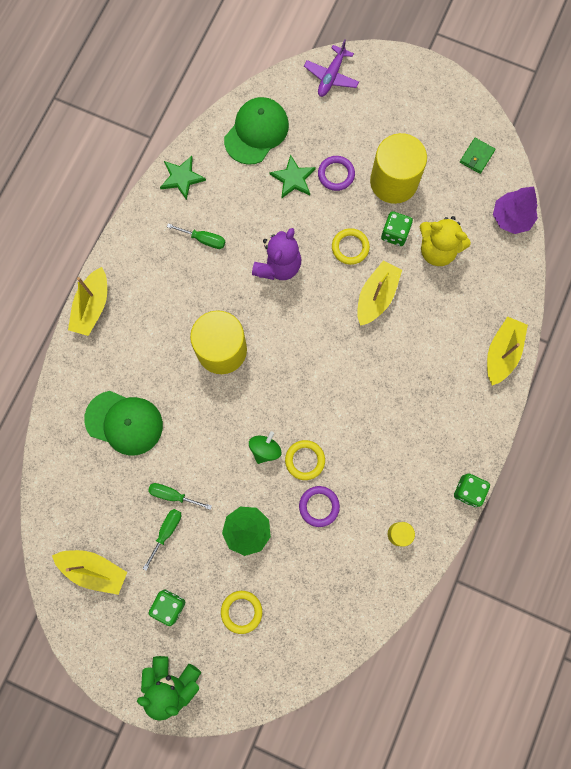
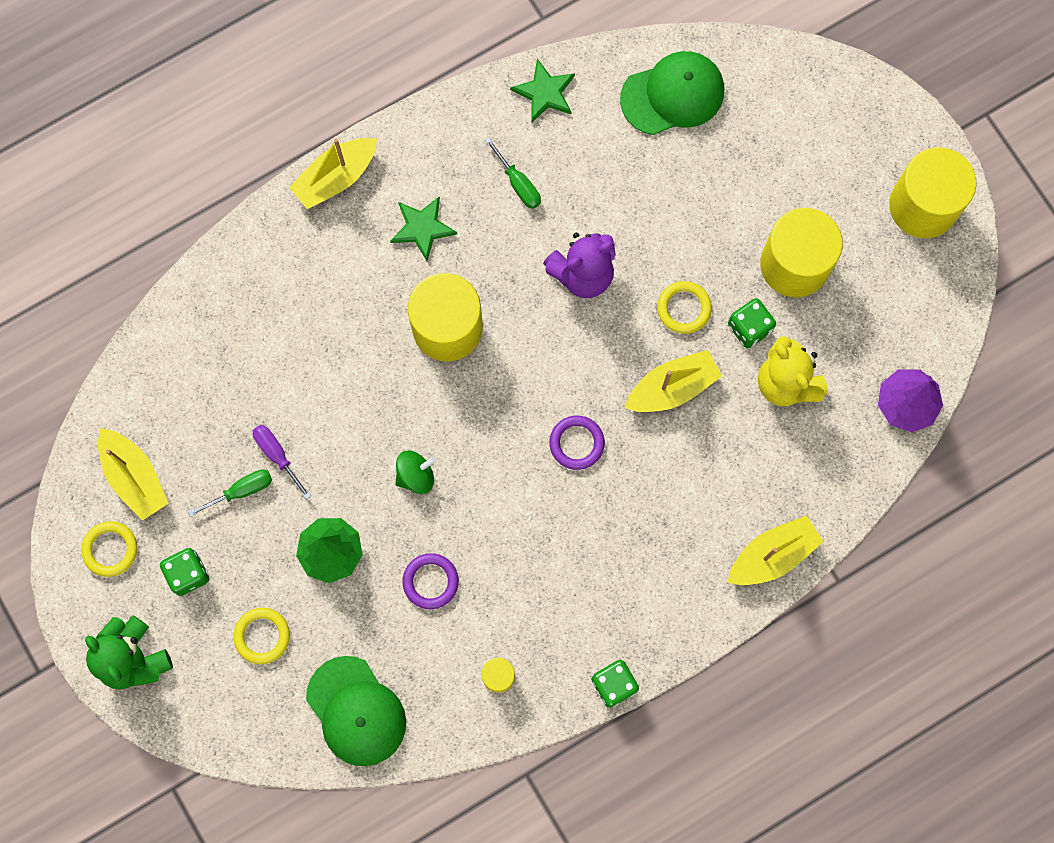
camera: 35 degrees right, 0 degrees up
(124, 422) = (280, 336): green cap -> green cap (356, 711)
(173, 495) = (277, 455): green screwdriver -> purple screwdriver
(293, 178) = (676, 180): green star -> green star (422, 228)
(305, 460) = (452, 519): yellow ring -> yellow ring (110, 549)
(331, 76) = (813, 85): purple plane -> none
(336, 174) = (731, 209): purple ring -> purple ring (576, 443)
(440, 104) = (923, 206): none -> yellow cylinder
(476, 157) = (919, 301): green wallet -> none

